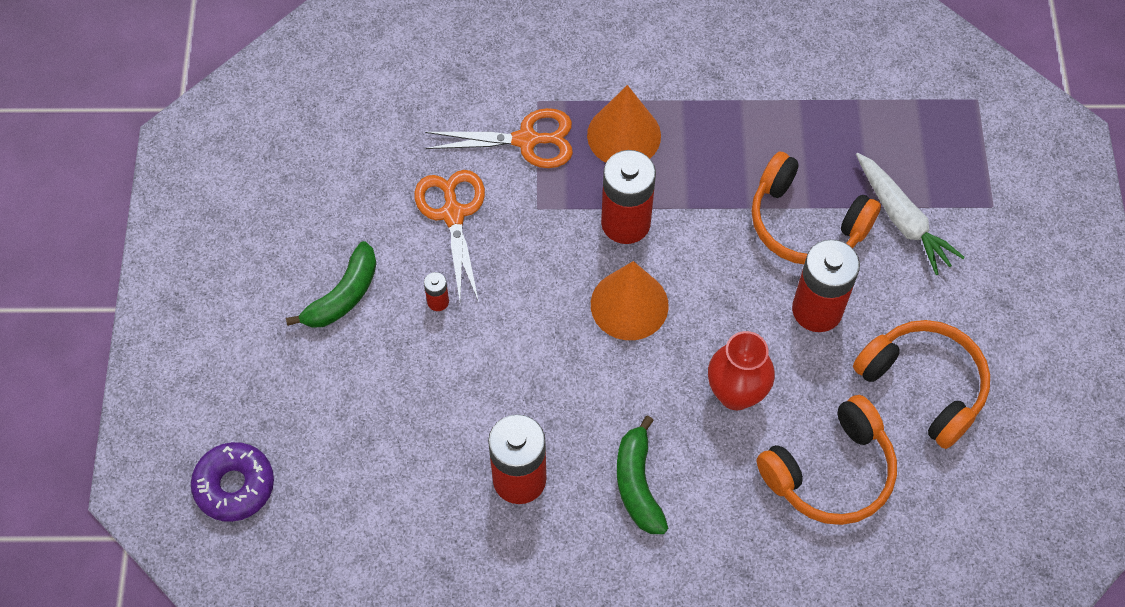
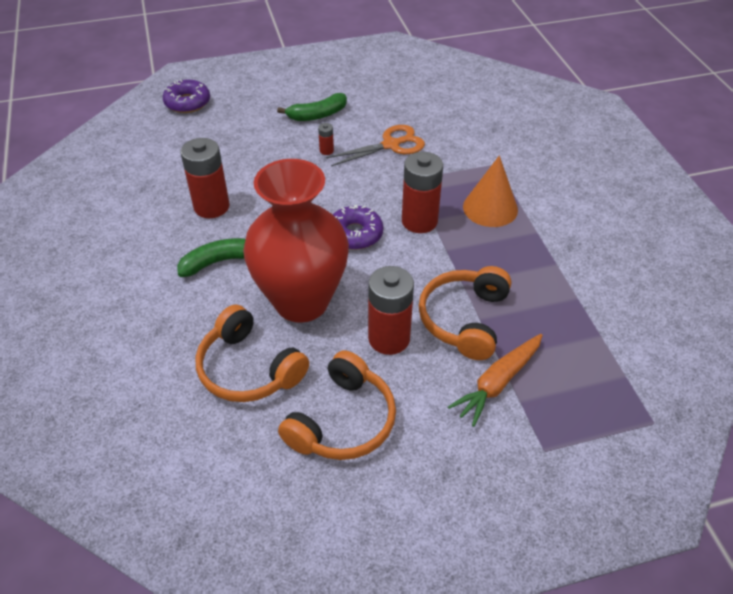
camera: 75 degrees right, 15 degrees down
(343, 295) = (317, 115): green banana -> green banana turned 45 degrees counterclockwise
(526, 140) = (461, 165): orange scissors -> none
(629, 305) = (355, 234): orange cone -> purple donut
(736, 393) = (301, 301): red vase -> red vase, size x1.94
(902, 220) = (497, 383): white carrot -> orange carrot

